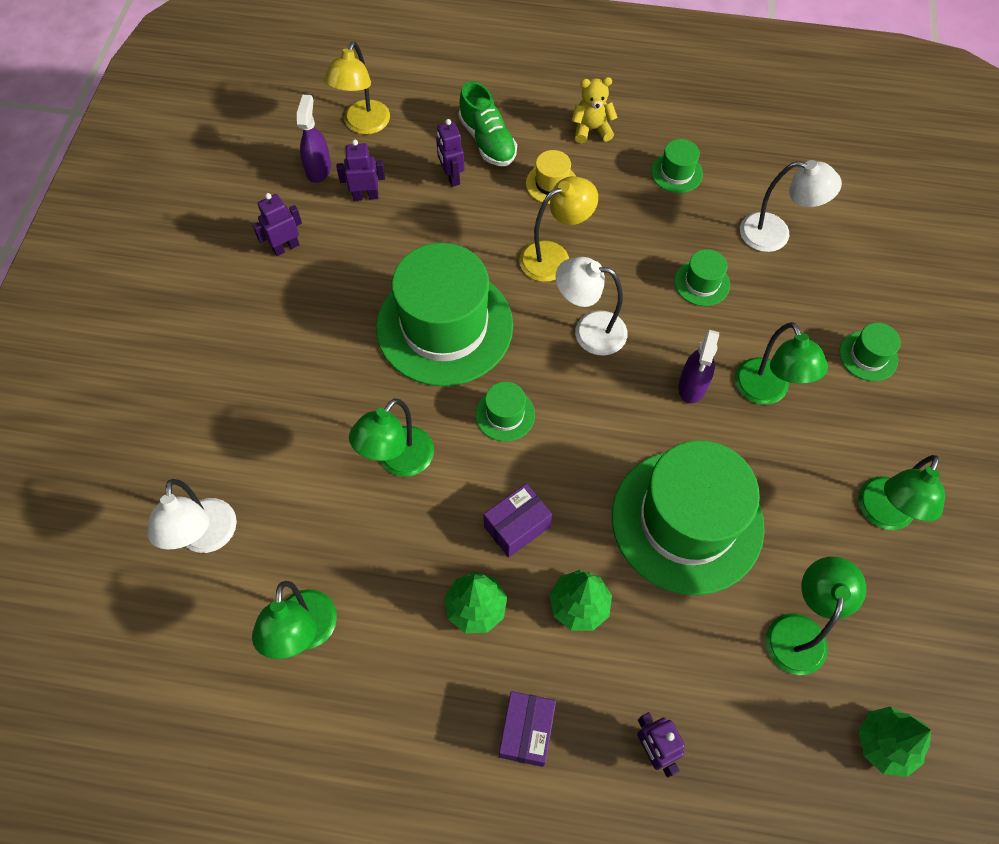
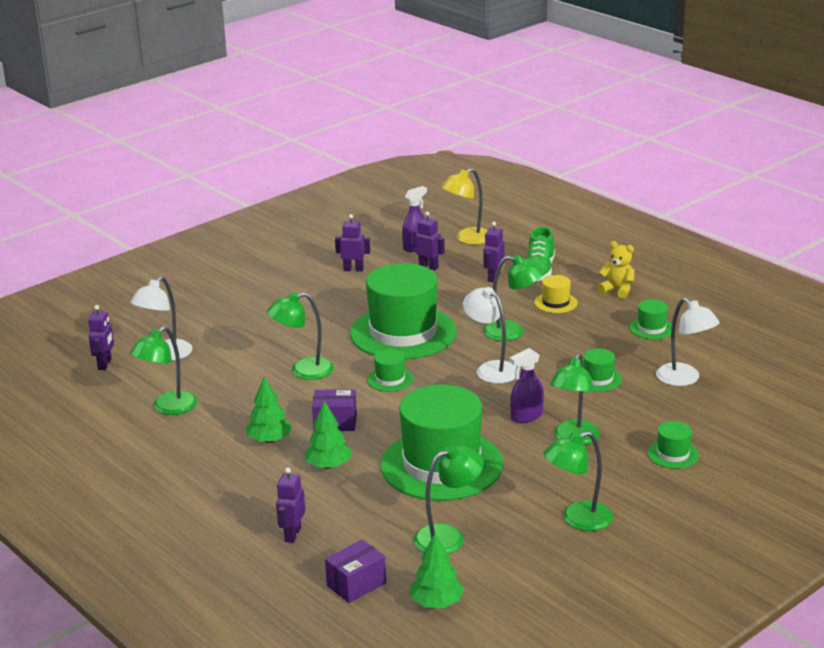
camera: 40 degrees right, 35 degrees down
(146, 606) = (105, 364): none -> purple robot
(526, 731) = (232, 494): purple box -> purple box (356, 584)
(554, 257) = (513, 332): yellow lamp -> green lamp

